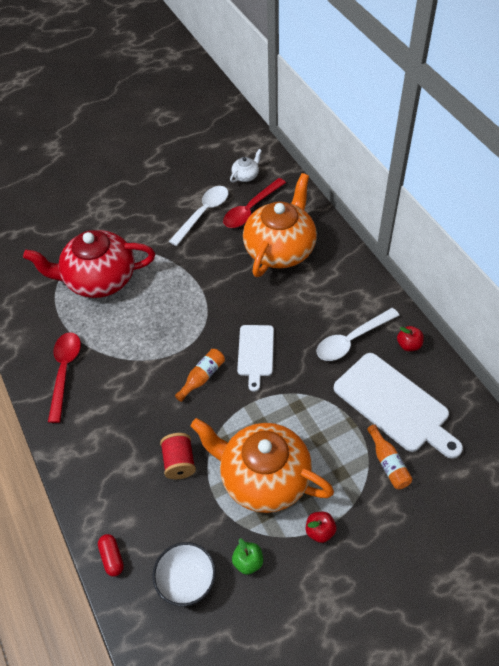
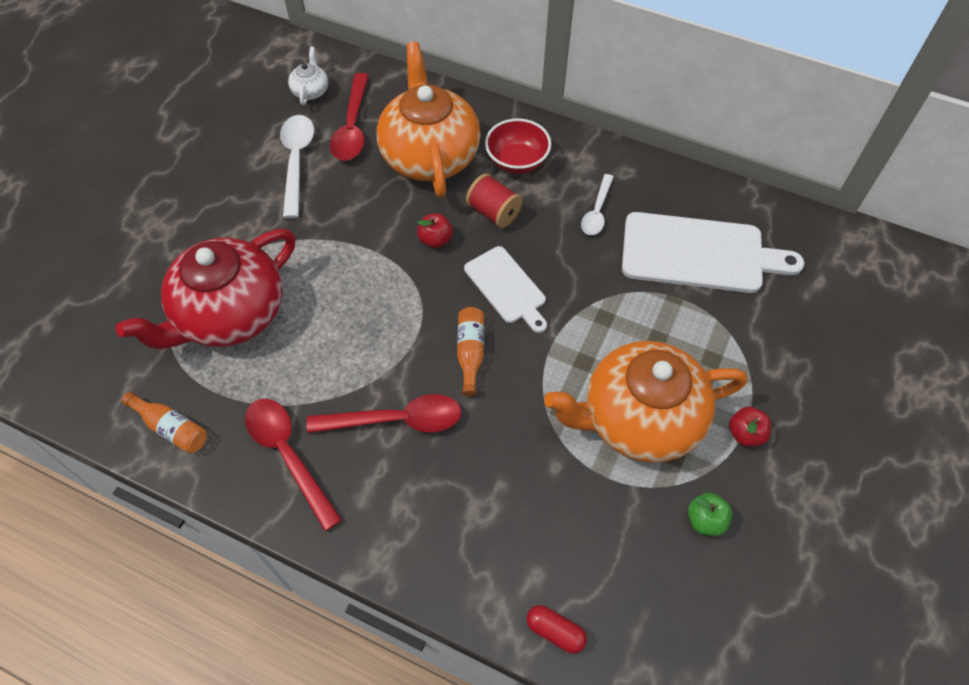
camera: 40 degrees left, 5 degrees up
(131, 389) = (396, 420): none -> red spoon
(179, 462) = (532, 466): red spool -> red spool (494, 212)
(186, 580) = (661, 590): white bowl -> none
(329, 281) = (517, 161): none -> red bowl
(352, 340) = (597, 211): white spoon -> white spoon, size x0.63
(388, 463) = (746, 317): orange bottle -> orange bottle (171, 428)
(408, 345) = (658, 183): red apple -> red apple (435, 240)

